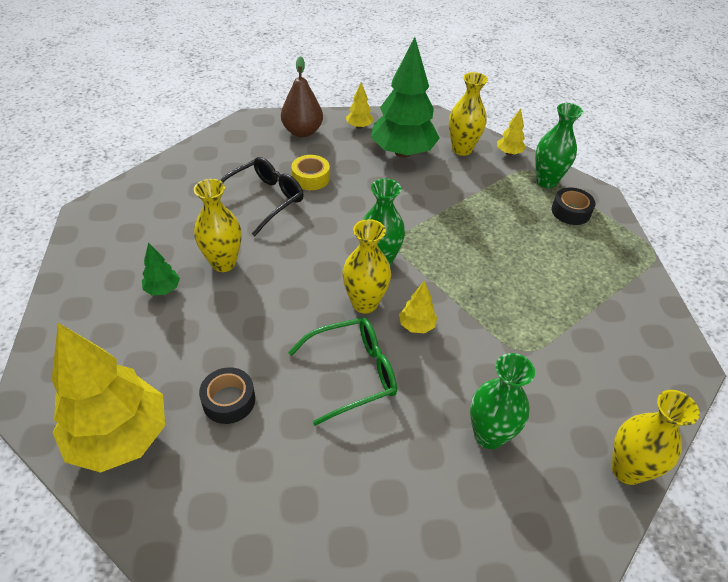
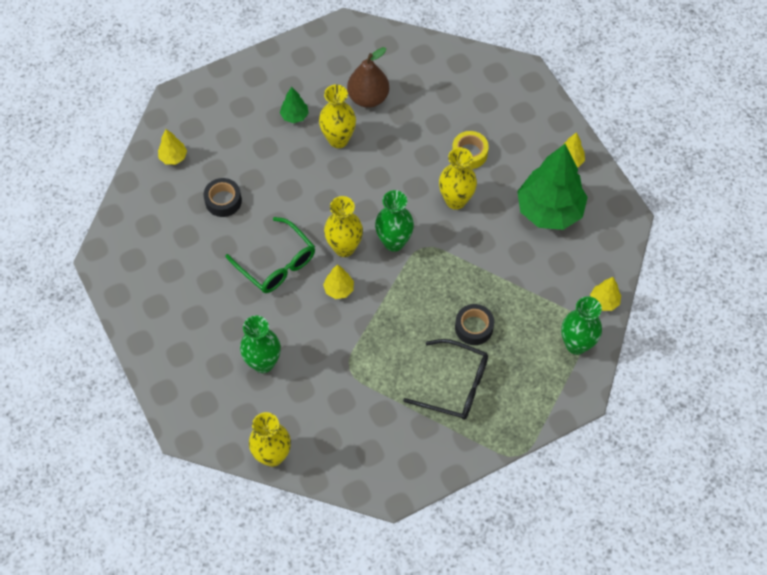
camera: 70 degrees right, 15 degrees up
(120, 437) = (173, 157): yellow tree -> yellow tree, size x0.43
(264, 200) = (422, 132): black glasses -> black glasses (455, 385)
(302, 132) = (532, 119): brown pear -> brown pear (368, 98)
(462, 149) = (585, 259): yellow vase -> yellow vase (456, 200)
(570, 211) = (540, 374): black tape -> black tape (474, 327)

